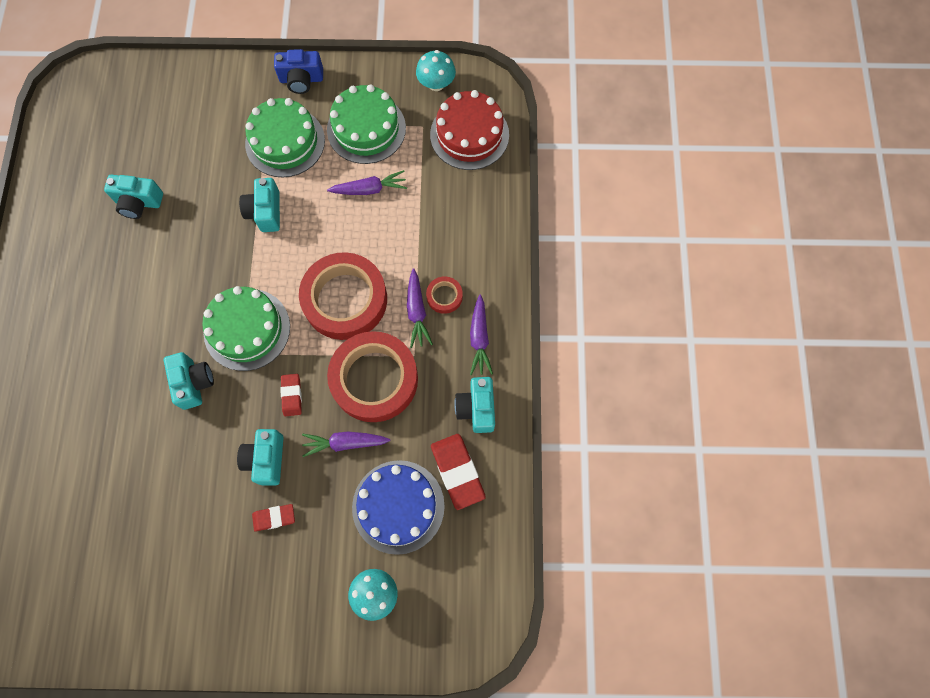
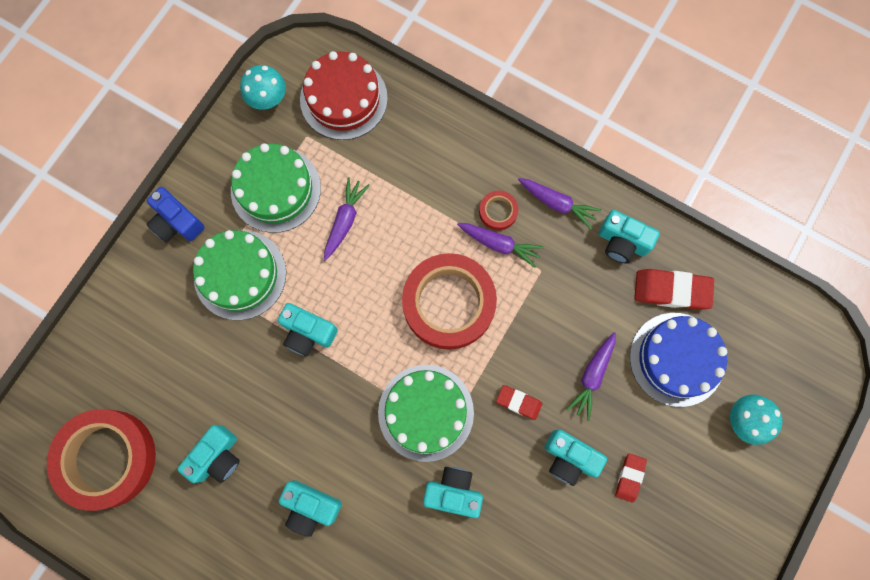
camera: 60 degrees left, 5 degrees up
(132, 286) = (311, 506): none -> turquoise camera
(301, 79) = (177, 222): blue camera -> blue camera turned 105 degrees clockwise
(374, 379) = (544, 318): red tape -> red tape (107, 458)

